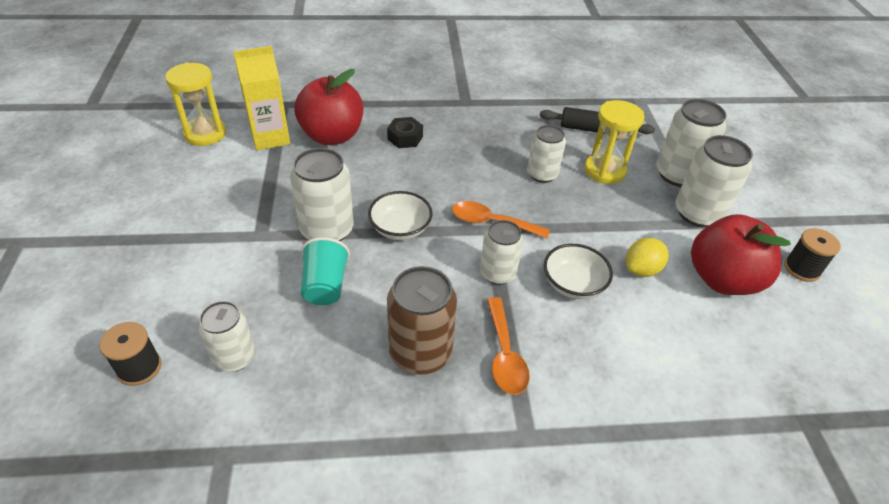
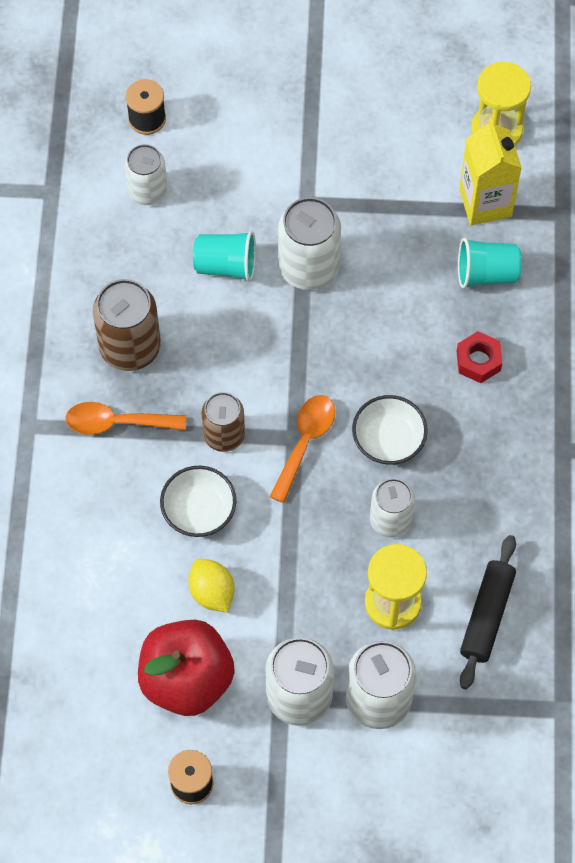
camera: 100 degrees right, 20 degrees up
(332, 136) = (486, 273): red apple -> turquoise cup
(400, 228) = (304, 342): white bowl -> white bowl (388, 440)
(405, 138) = (478, 361): black nut -> red nut
(498, 273) = (224, 435): white can -> brown can

